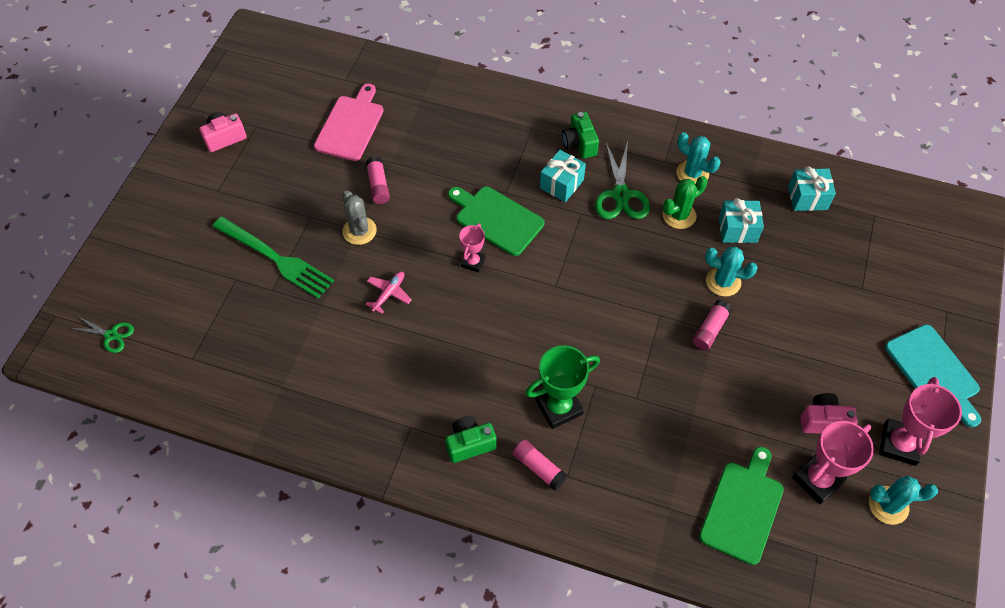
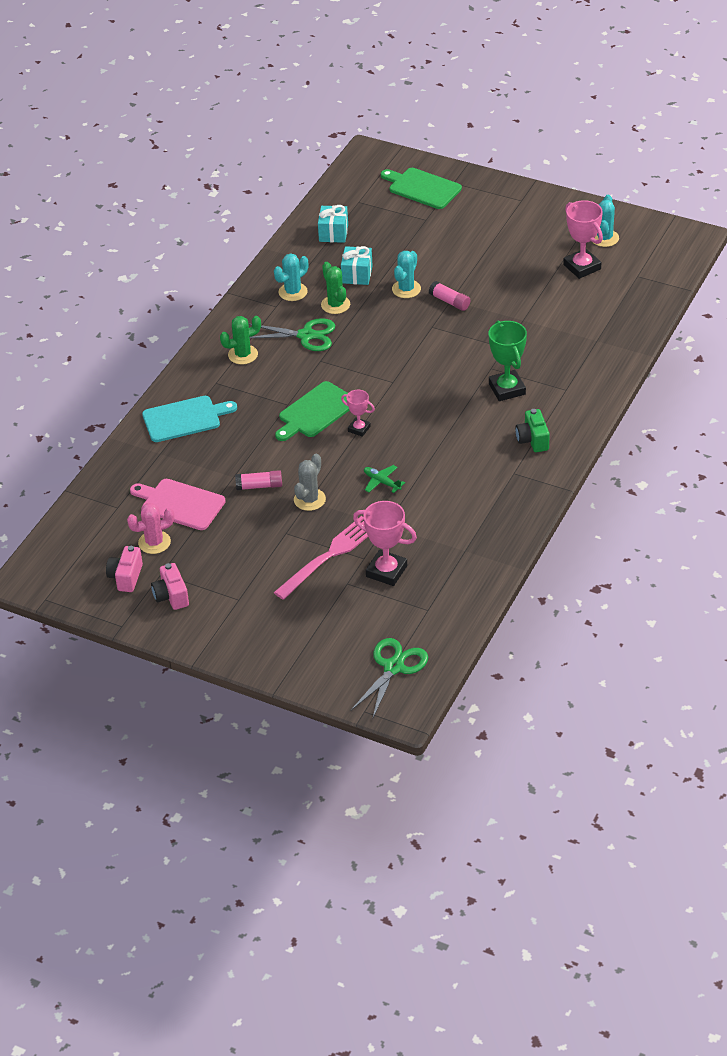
camera: 80 degrees left, 15 degrees down
(111, 335) = (393, 667): green scissors -> green scissors, size x1.70
(277, 259) = (330, 555): green fork -> pink fork
(297, 114) = (154, 542): none -> pink cactus
(359, 231) = (309, 499): grey cactus -> grey cactus turned 45 degrees counterclockwise
(389, 293) = (381, 482): pink plane -> green plane
(539, 468) = (557, 404): pink glue stick -> none
(561, 184) = (286, 369): turquoise gift -> none
(579, 144) = (243, 355): green camera -> green cactus
(742, 508) = (600, 305): green cutting board -> green cutting board (422, 188)
(823, 421) = (536, 257): pink camera -> pink camera (126, 577)
(899, 444) = (559, 225): pink trophy -> pink trophy (386, 571)
(934, 372) = (503, 198): turquoise cutting board -> turquoise cutting board (185, 418)

